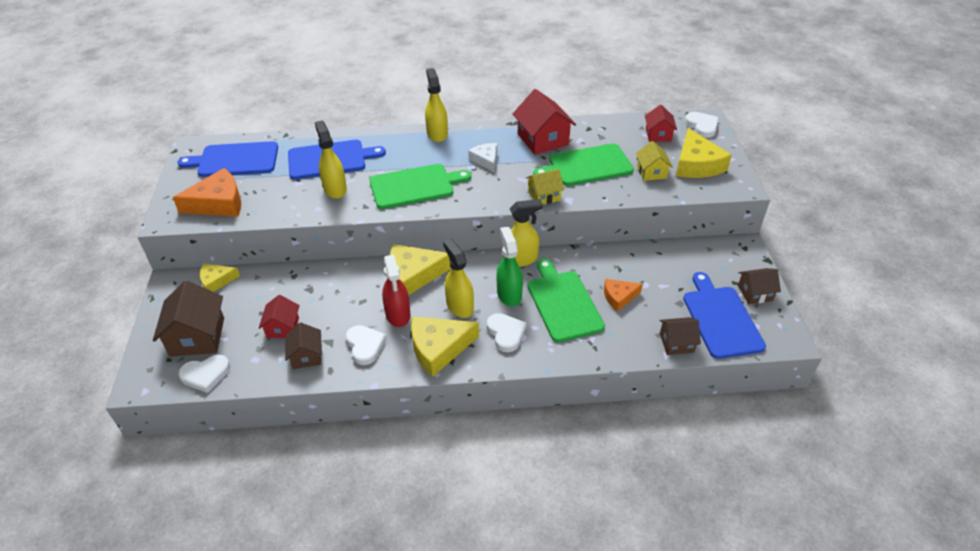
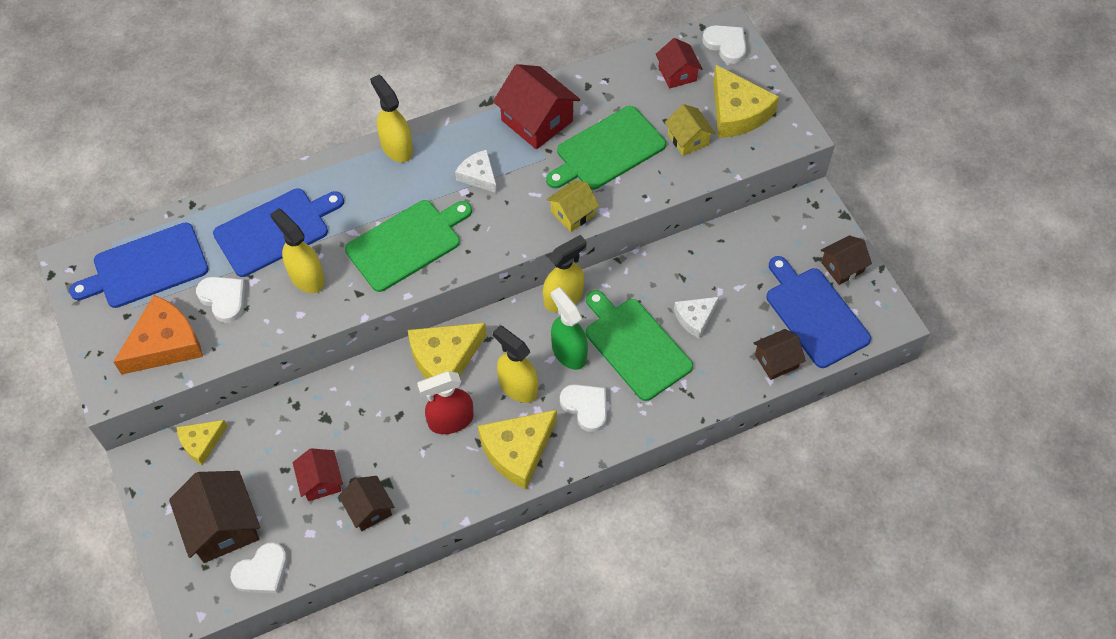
camera: 20 degrees left, 15 degrees up
(365, 346) = (431, 474): white heart -> white heart (223, 299)
(398, 314) = (450, 420): red spray bottle -> red spray bottle turned 105 degrees clockwise
(619, 297) = (695, 318): orange cheese -> white cheese

